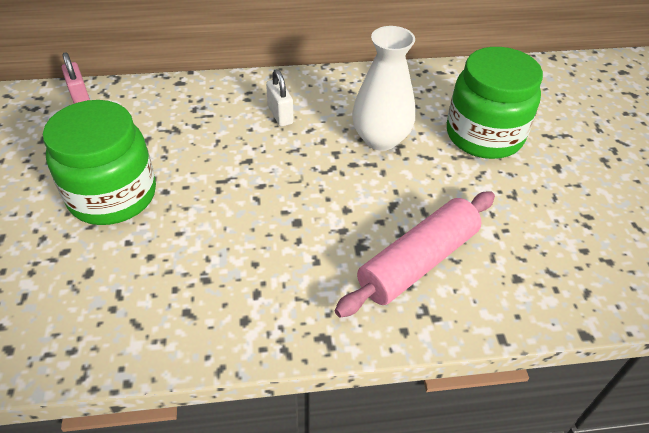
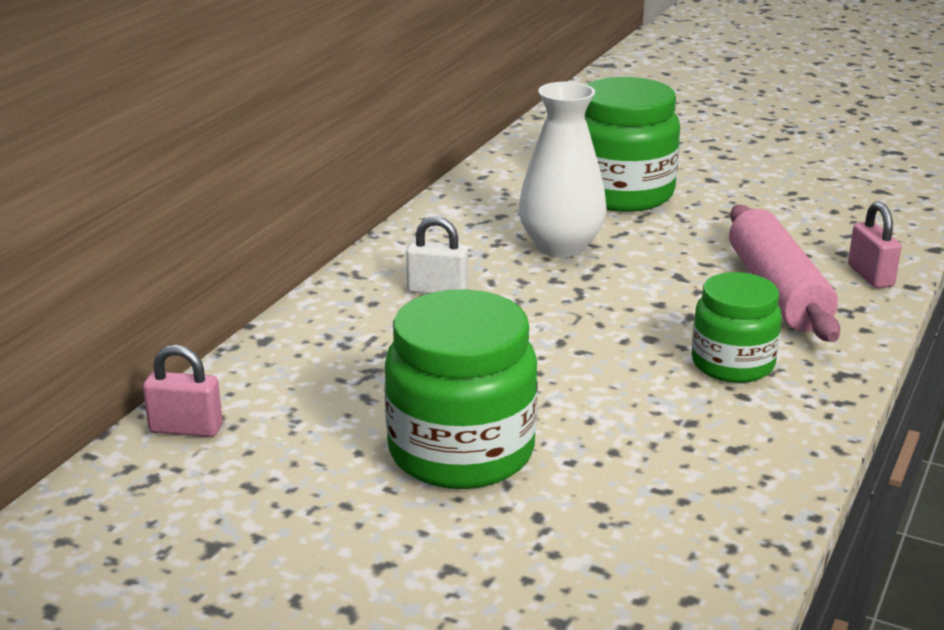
camera: 55 degrees left, 20 degrees down
(293, 274) = (732, 364): none -> green jar
(493, 307) = (870, 276): none -> pink padlock

